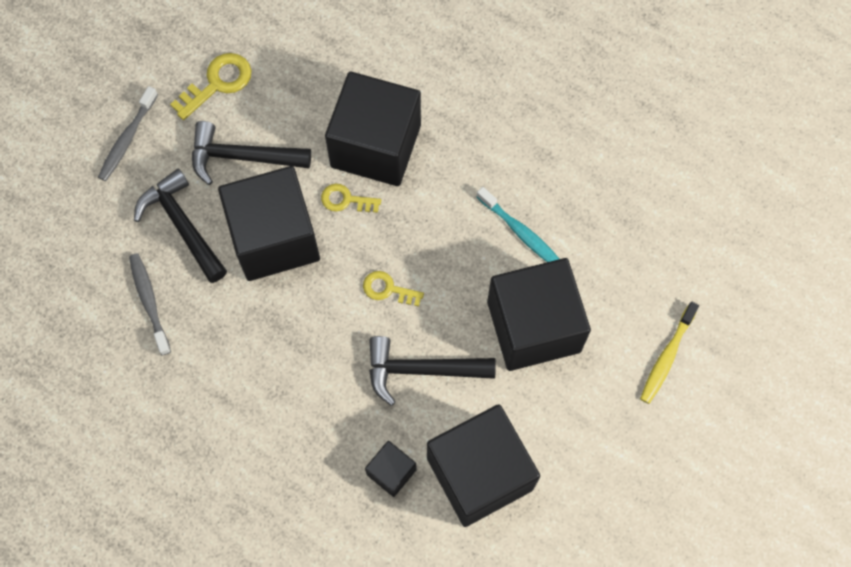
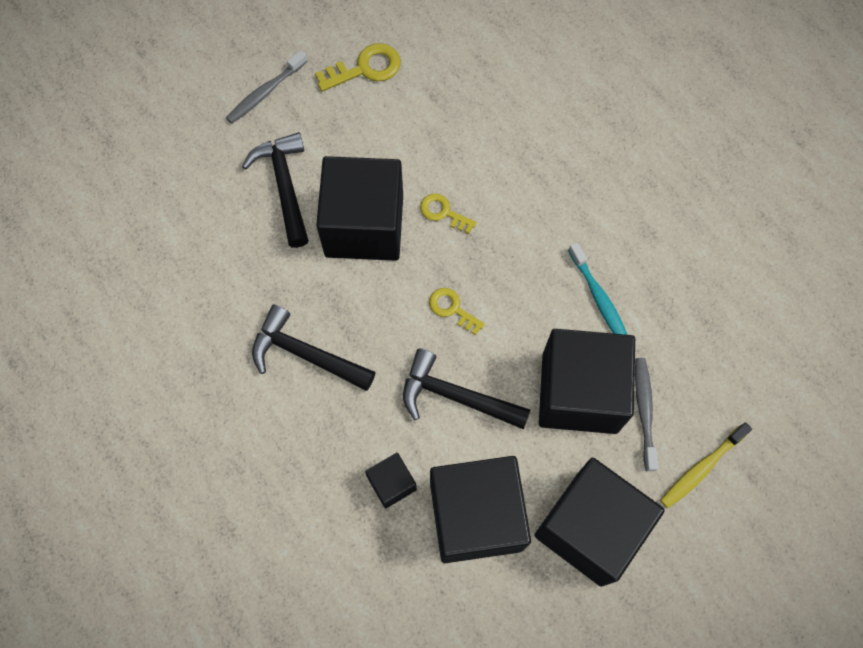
camera: 20 degrees right, 0 degrees up
(149, 302) = (229, 245): grey toothbrush -> grey toothbrush (644, 411)
(242, 157) = (362, 142): black hammer -> black hammer (306, 354)
(375, 146) = (490, 172): black cube -> black cube (590, 528)

